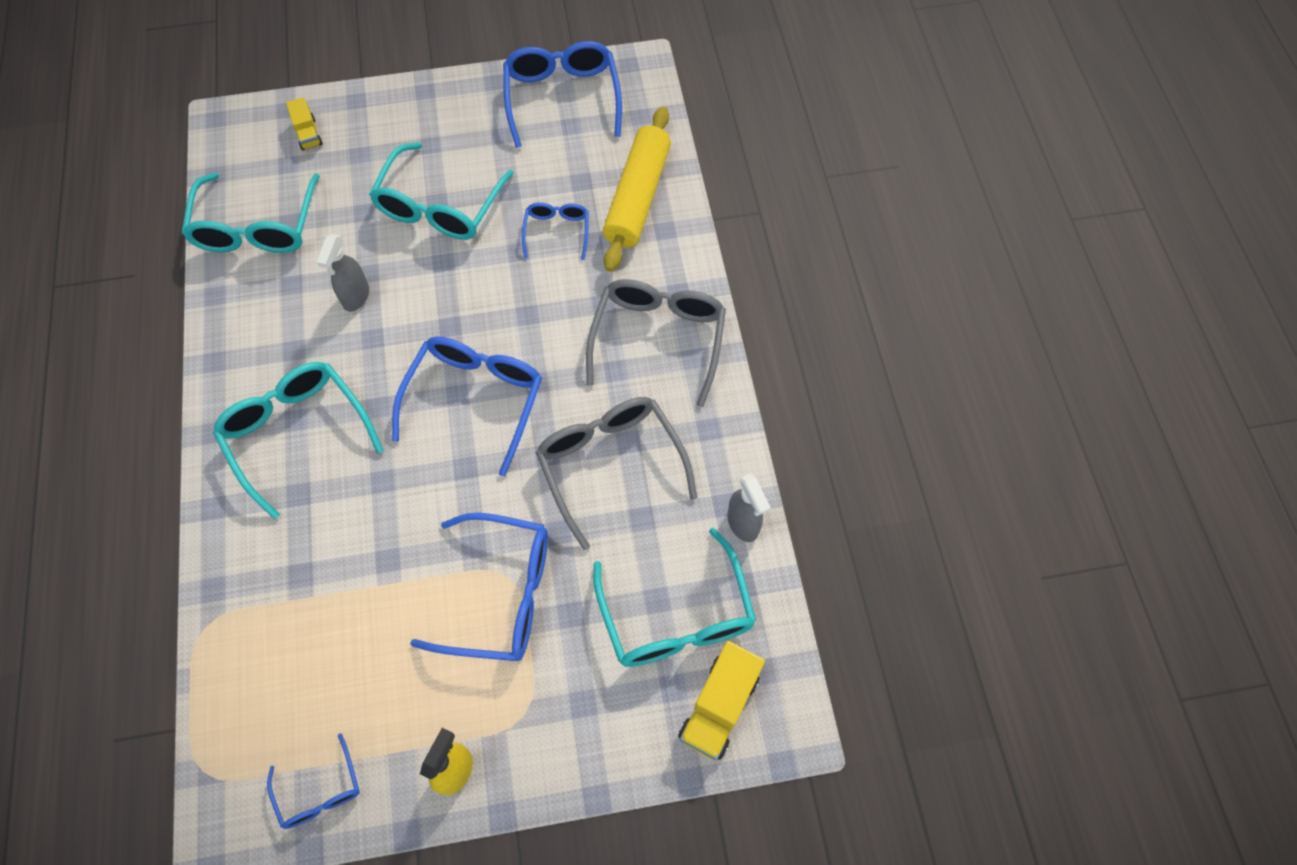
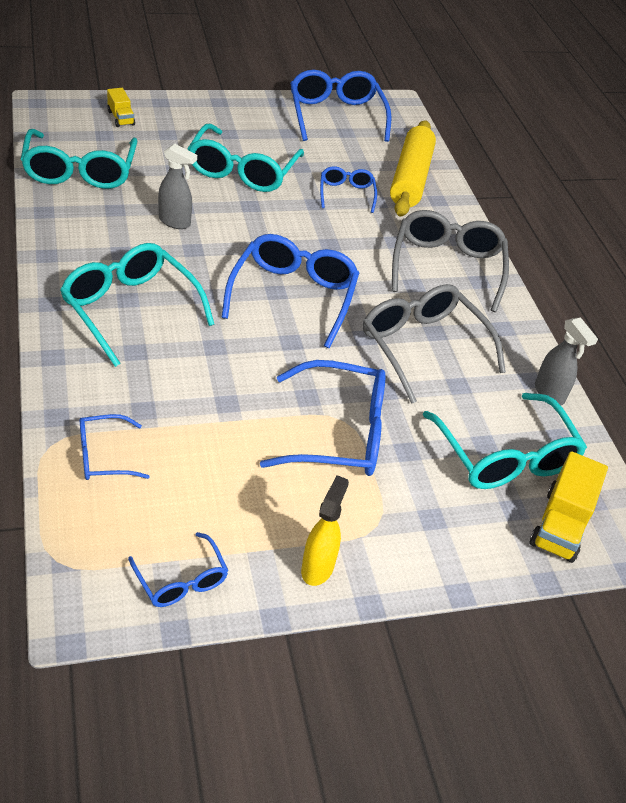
camera: 10 degrees left, 20 degrees down
(255, 638) = (103, 456): none -> blue glasses
(356, 297) = (175, 222): grey spray bottle -> grey spray bottle turned 75 degrees counterclockwise

